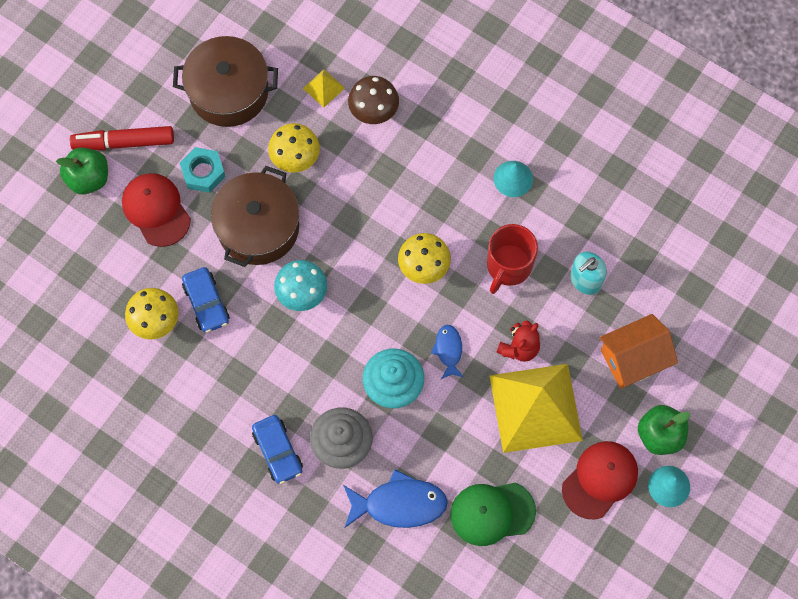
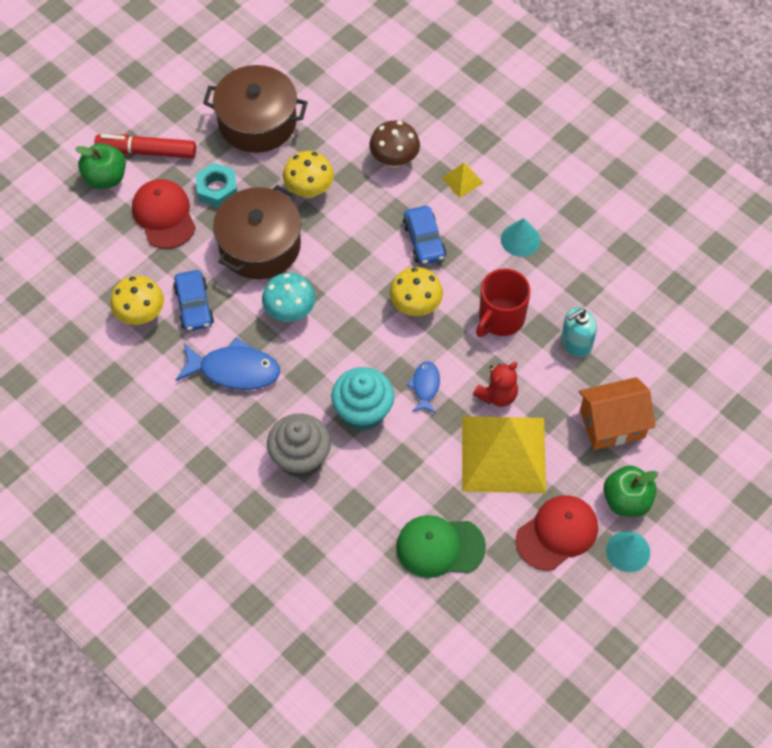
camera: 10 degrees right, 10 degrees down
(277, 451) = (234, 453): blue car -> blue car (424, 241)
(323, 88) = (350, 132): yellow pyramid -> yellow pyramid (462, 180)
(399, 504) = (347, 523): blue fish -> blue fish (234, 370)

